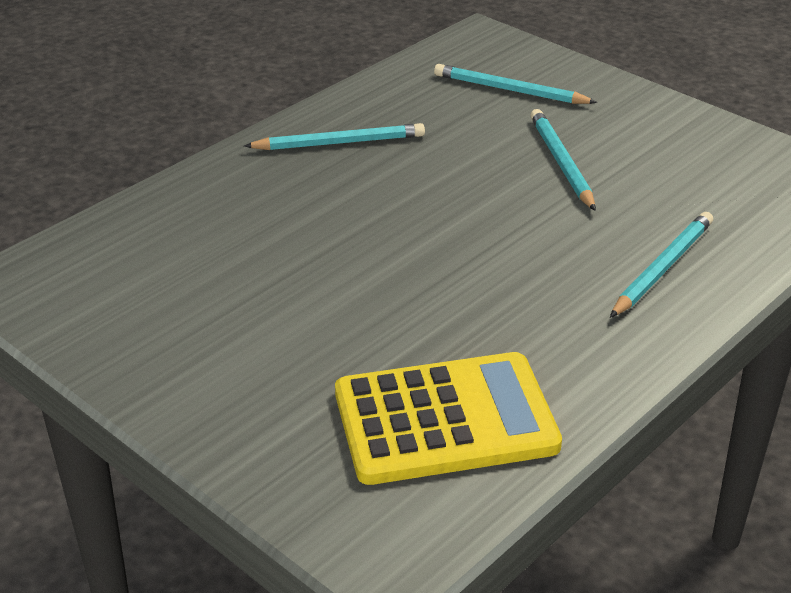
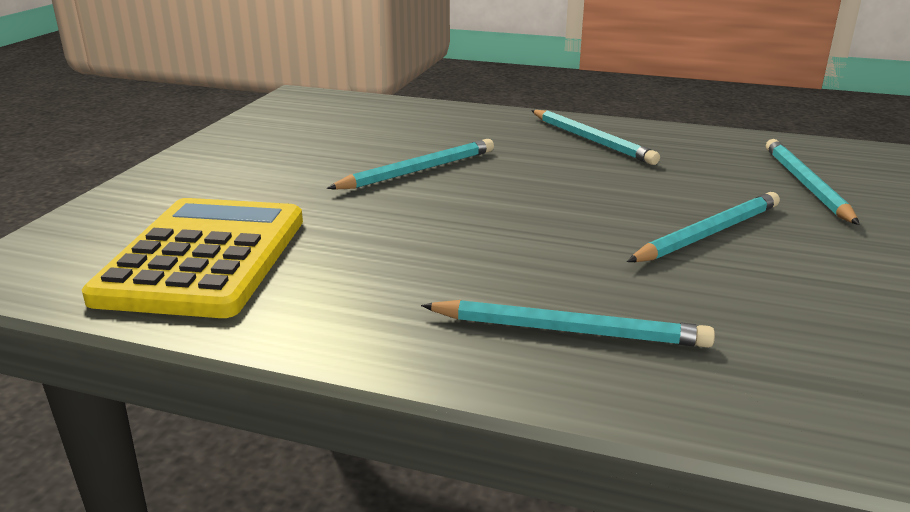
camera: 65 degrees right, 10 degrees down
(333, 256) = (418, 170): none -> turquoise pencil
(445, 420) = (204, 258): yellow calculator -> yellow calculator turned 135 degrees counterclockwise

